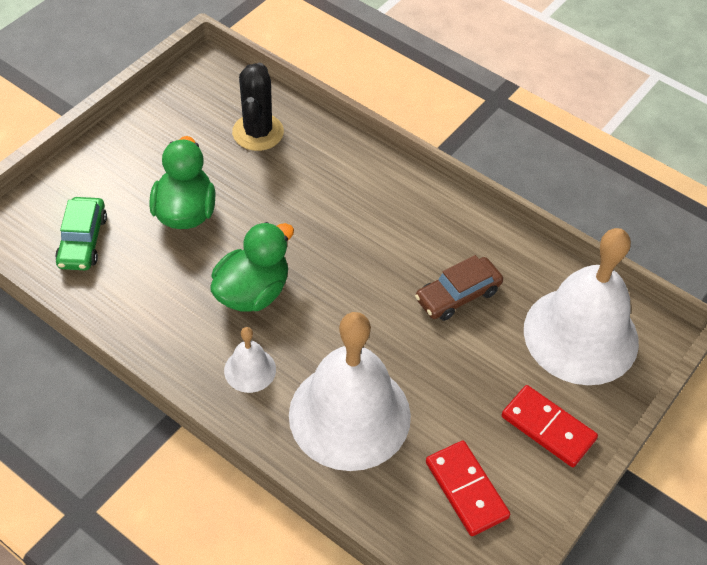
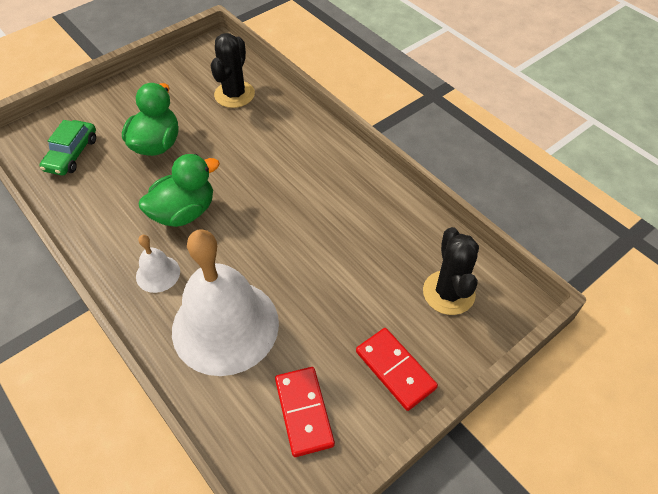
camera: 15 degrees right, 0 degrees up
(457, 295) = (351, 241): brown car -> none
(581, 335) = (448, 293): white bell -> black cactus

